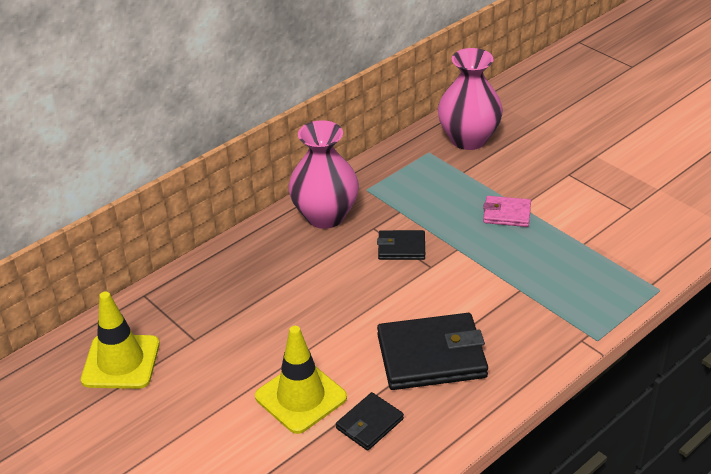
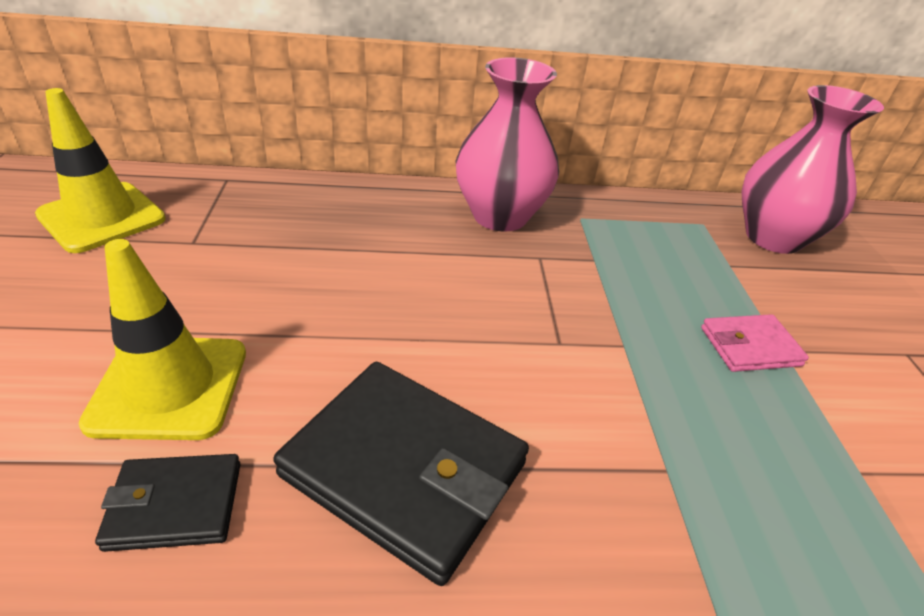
camera: 35 degrees right, 0 degrees up
(401, 248) = (547, 297): black wallet -> none
(506, 214) = (750, 346): pink wallet -> pink wallet turned 60 degrees counterclockwise

